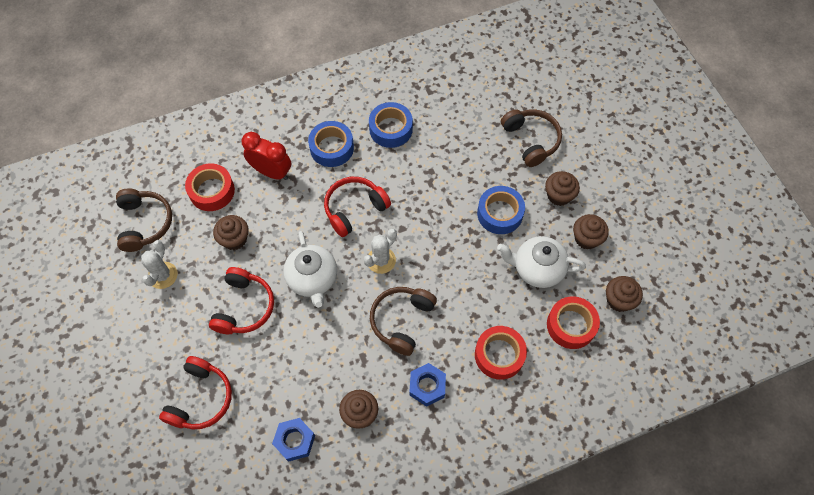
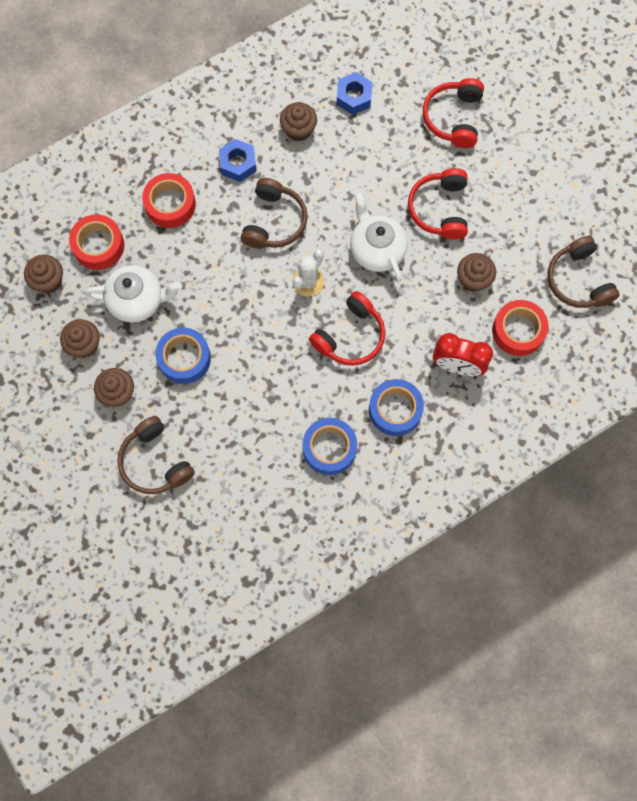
camera: 170 degrees right, 10 degrees up
(163, 275) = (536, 227): white cactus -> none

